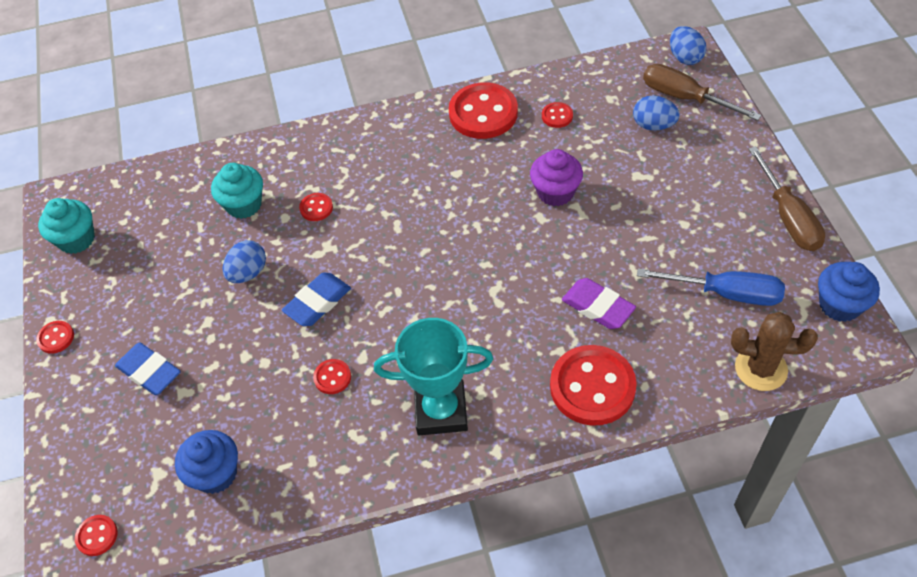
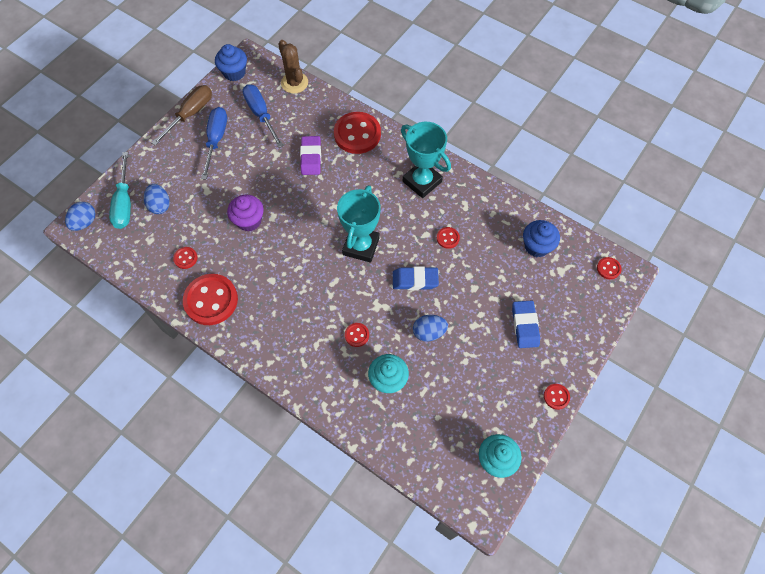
camera: 135 degrees left, 10 degrees up
(415, 278) = (361, 246): none -> turquoise trophy
(685, 98) = (124, 203): brown screwdriver -> turquoise screwdriver
(717, 222) = (216, 140): none -> blue screwdriver

